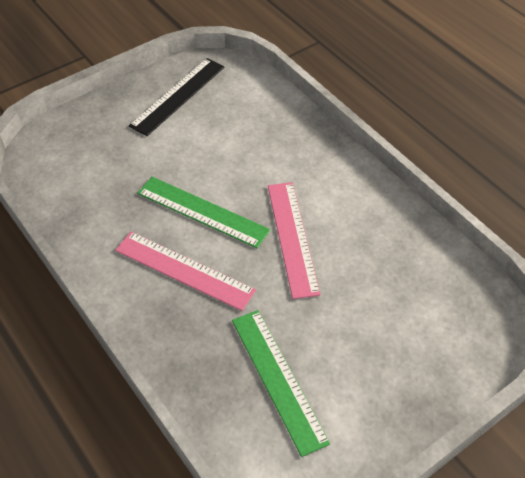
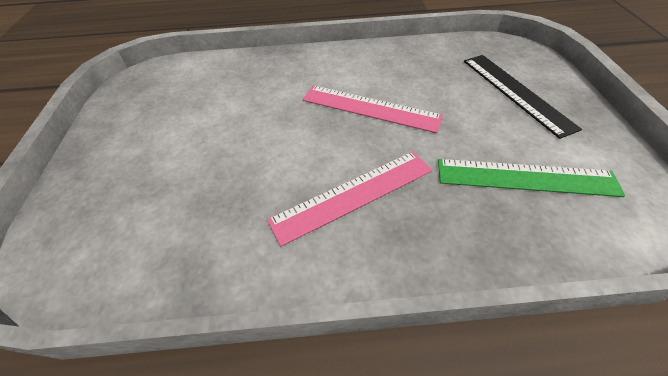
camera: 55 degrees left, 0 degrees up
(178, 96) = (139, 114): black ruler -> black ruler (515, 92)
(202, 212) = (292, 152): green ruler -> none

